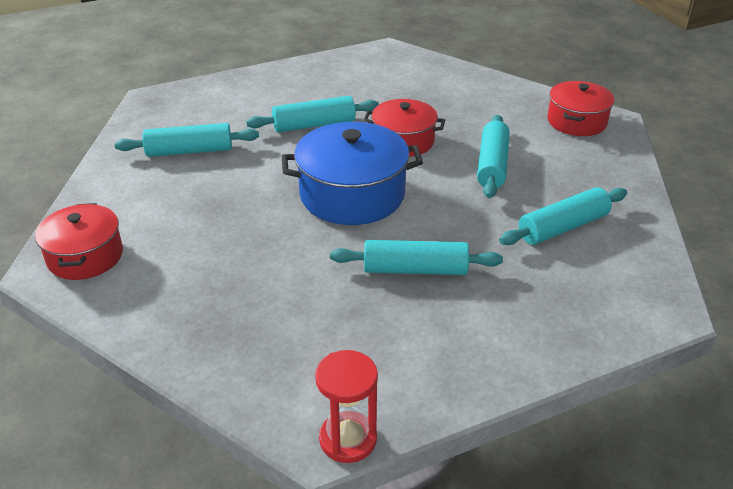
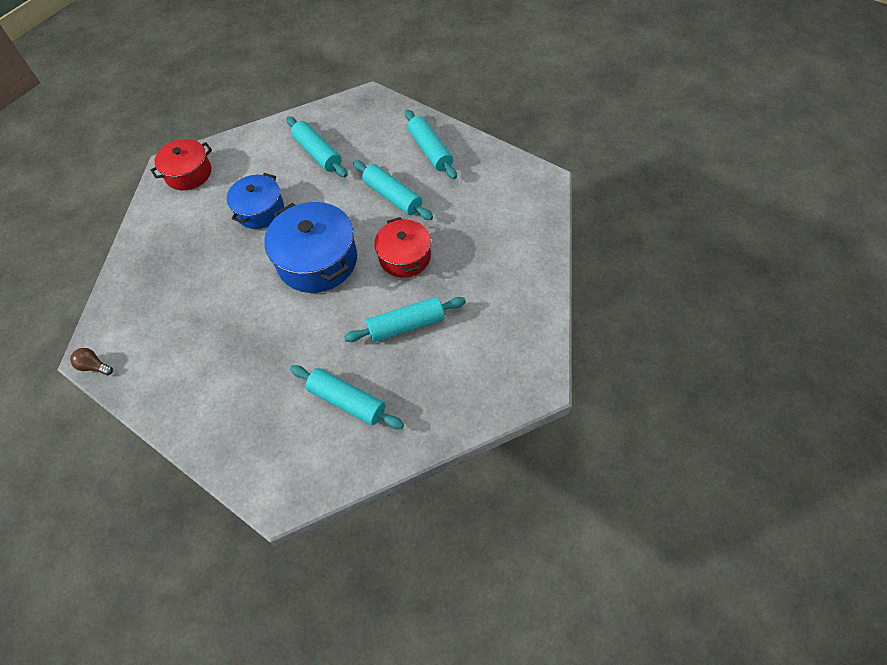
camera: 65 degrees right, 20 degrees up
(227, 214) = (260, 210): none -> blue pot
(348, 439) = (94, 366): red hourglass -> brown light bulb
(415, 269) = (252, 332): turquoise rolling pin -> turquoise rolling pin (430, 150)
(576, 121) = (516, 358): red pot -> none

